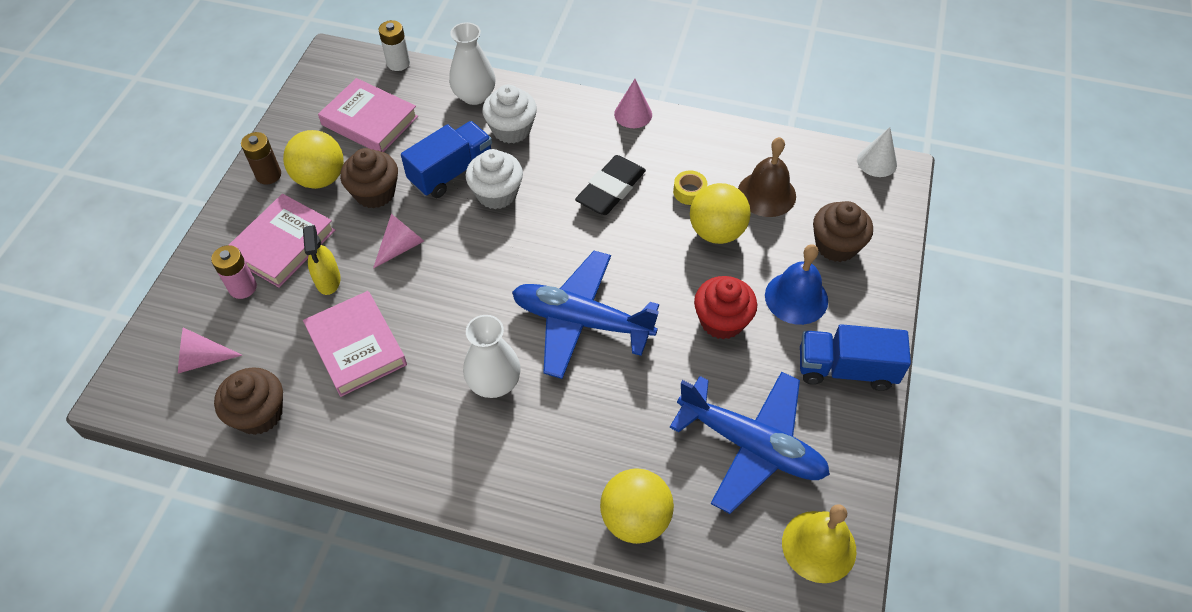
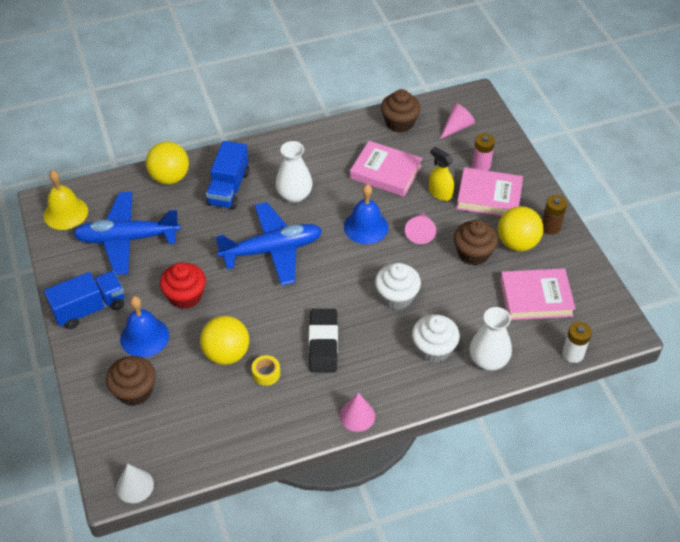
camera: 145 degrees right, 5 degrees down
(283, 244) = (489, 196): pink book -> pink book turned 75 degrees counterclockwise
(451, 172) = (441, 294): blue truck -> blue truck (228, 188)
(451, 288) = (366, 227): none -> blue bell
(766, 194) = (208, 404): brown bell -> none

